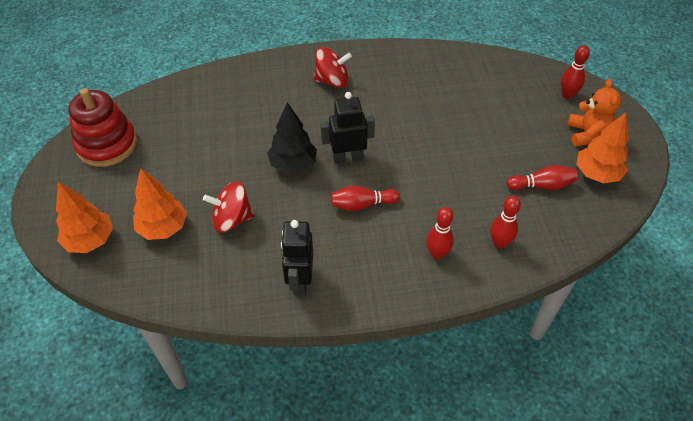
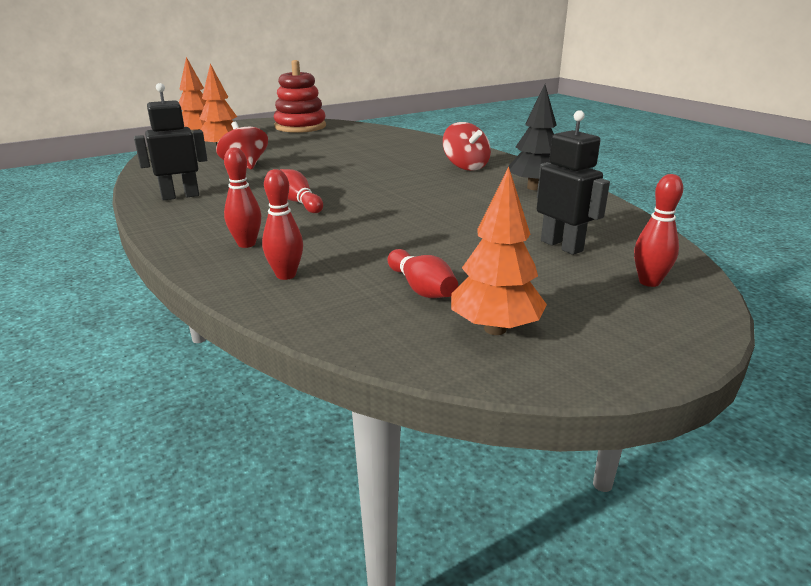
camera: 65 degrees right, 25 degrees down
(293, 164) = (331, 172): black tree -> black tree (534, 188)
(348, 158) = (360, 187): black robot -> black robot (562, 246)
(587, 134) = (580, 309): orange teddy bear -> none

